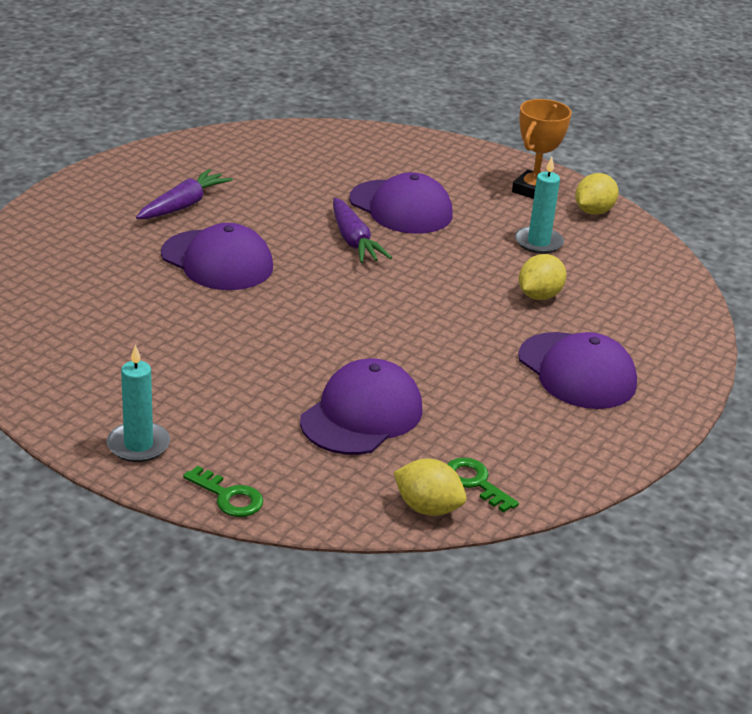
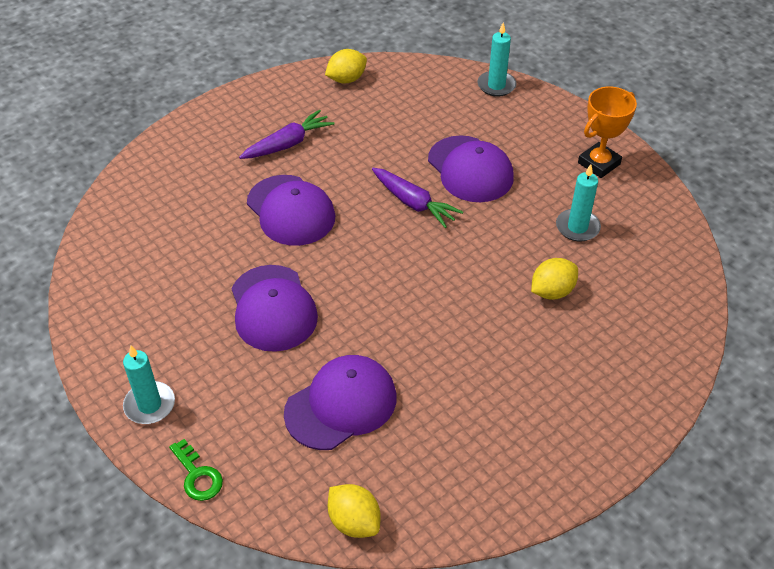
camera: 20 degrees right, 15 degrees up
(354, 241) = (413, 203): purple carrot -> purple carrot turned 45 degrees counterclockwise
(393, 137) = (496, 85): none -> turquoise candle
(475, 482) = (406, 501): green key -> none
(577, 371) = (550, 387): purple cap -> purple cap (273, 308)
(593, 211) = (644, 196): yellow lemon -> yellow lemon (346, 79)

